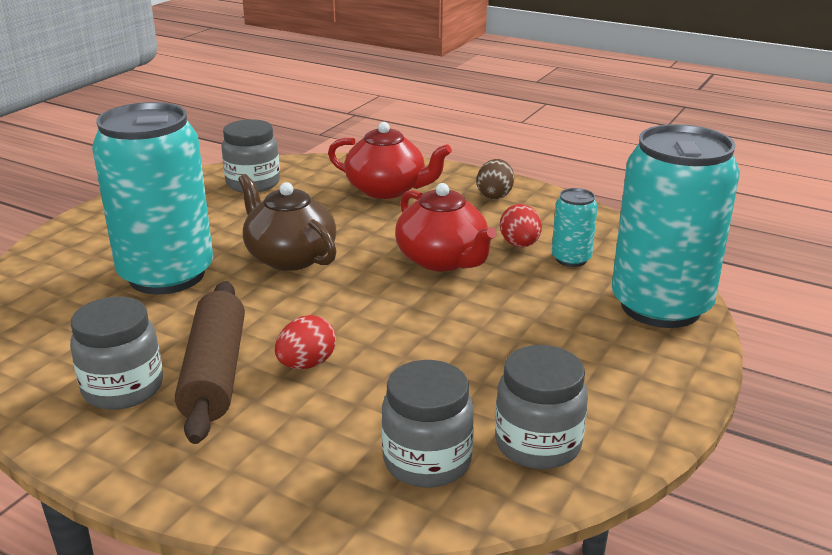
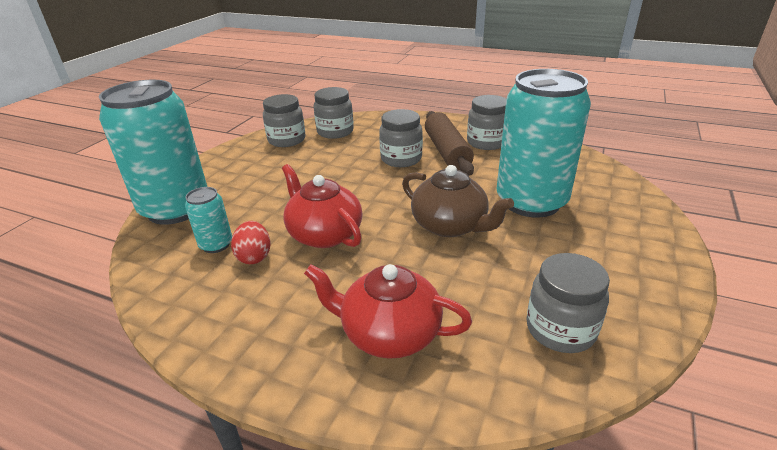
camera: 175 degrees right, 5 degrees up
(306, 364) = (401, 159): red egg -> grey jar
(494, 195) = (257, 334): brown egg -> none

